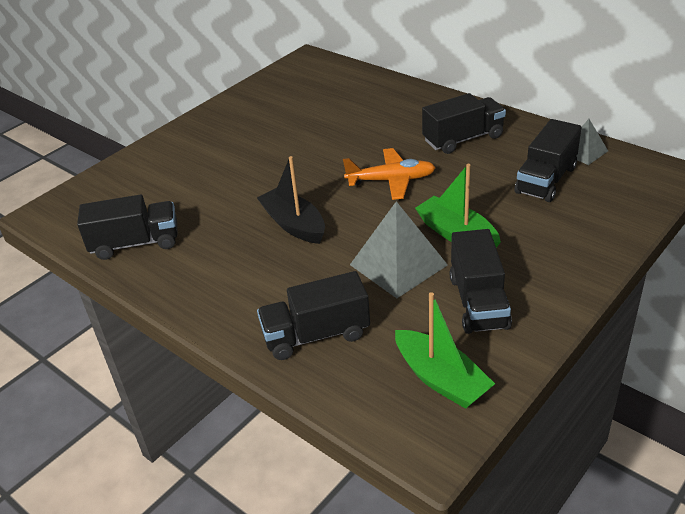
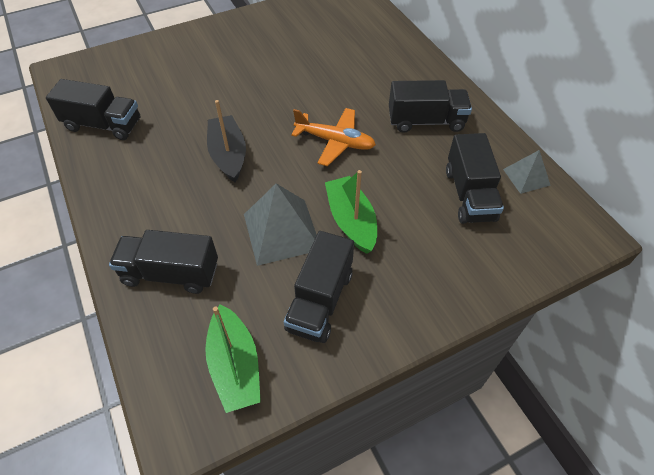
camera: 20 degrees right, 15 degrees up
(546, 180) = (469, 195): black truck -> black truck turned 60 degrees counterclockwise

